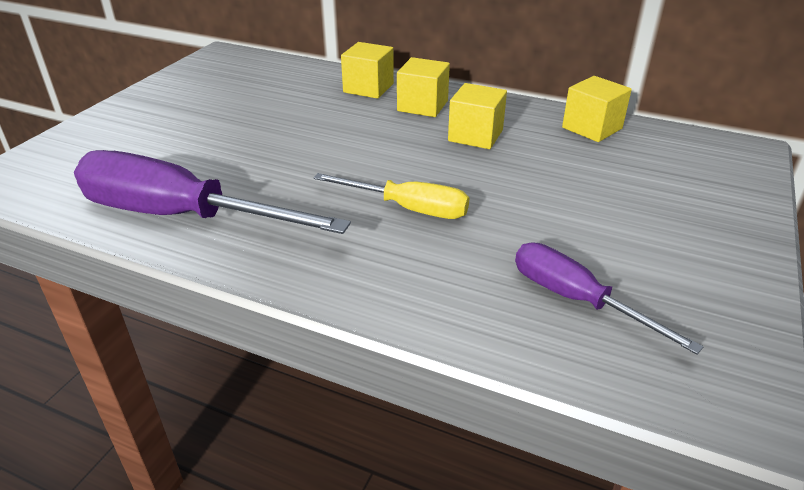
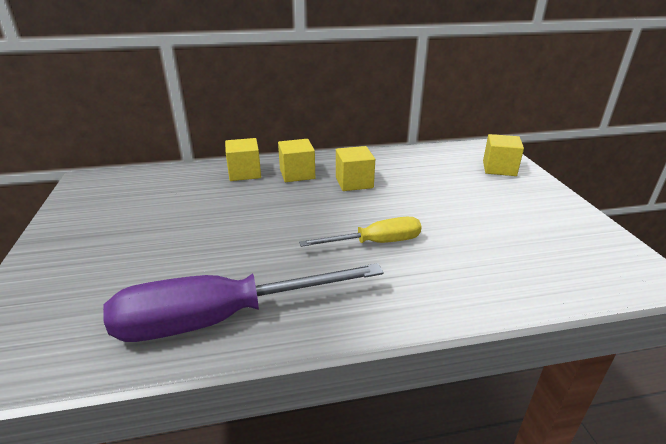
camera: 35 degrees left, 5 degrees down
(576, 300) = (528, 256): purple screwdriver -> none
(592, 128) = (409, 158): yellow cube -> yellow cube (499, 168)

